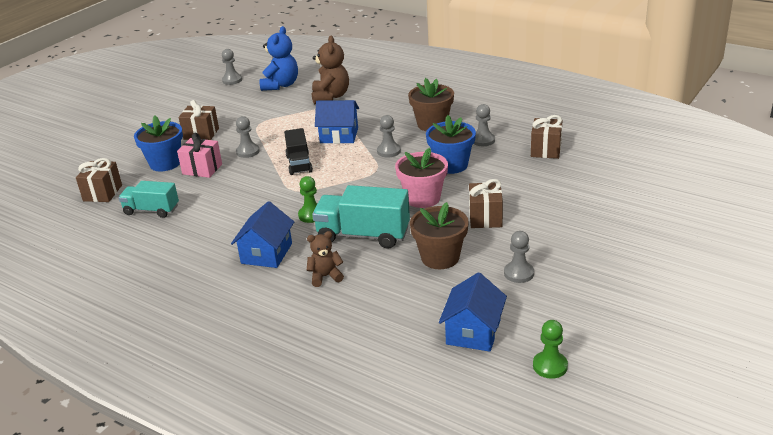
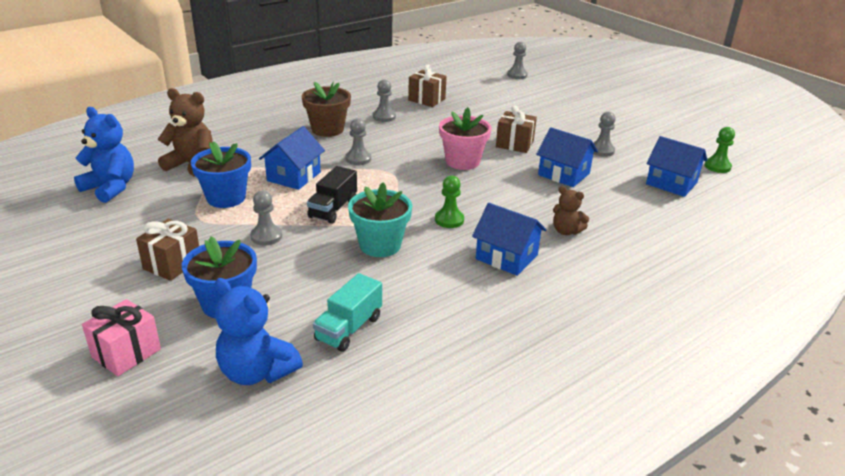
camera: 75 degrees left, 0 degrees up
(102, 193) = (257, 372): brown gift -> blue teddy bear
(202, 169) = (276, 275): pink gift -> pink gift (126, 353)
(232, 80) = (35, 219): grey pawn -> grey pawn (517, 75)
(257, 195) = (380, 245): none -> turquoise flower pot
(299, 164) = (333, 209): black truck -> black truck turned 105 degrees clockwise
(325, 276) = (566, 231): brown teddy bear -> brown teddy bear turned 60 degrees counterclockwise
(363, 235) = (506, 200): turquoise truck -> none
(440, 257) = (564, 174): brown flower pot -> blue house
(451, 165) = (415, 138): blue flower pot -> blue flower pot (226, 198)

